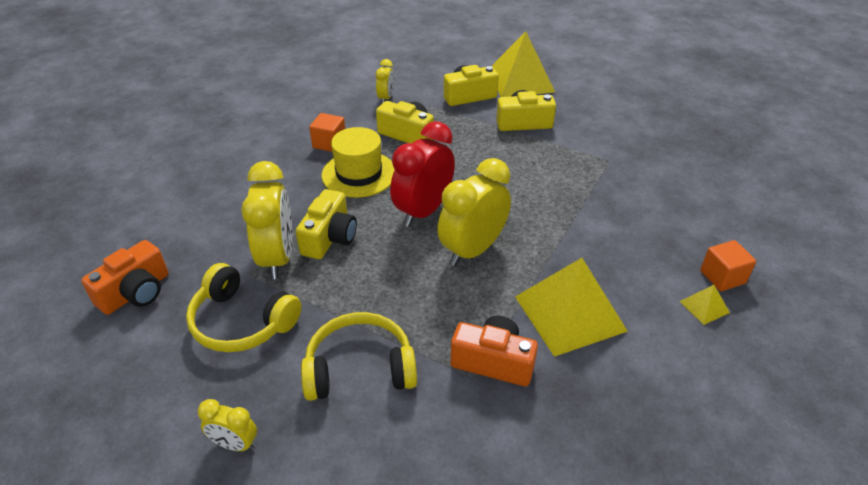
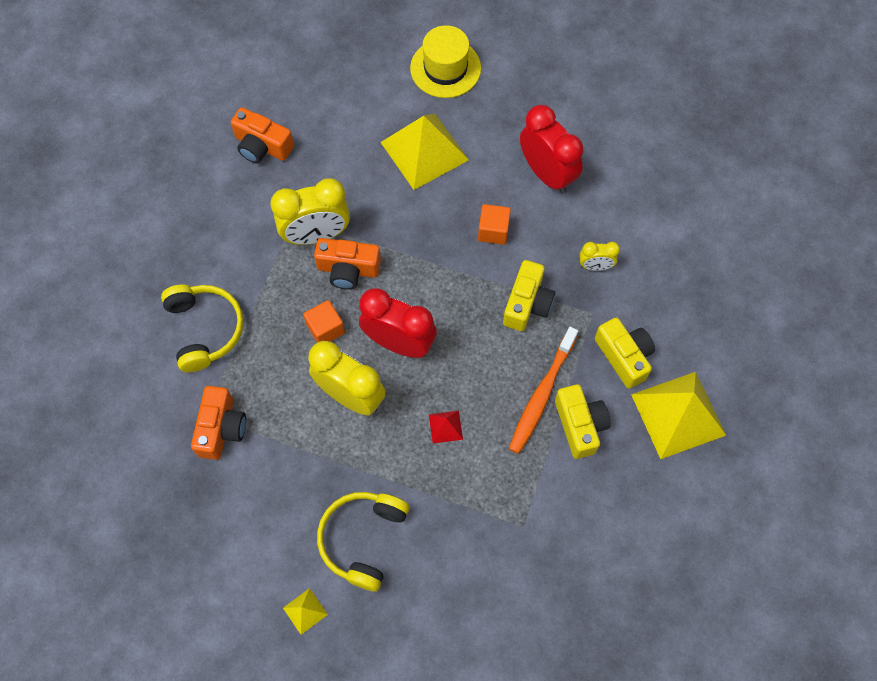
camera: 80 degrees right, 25 degrees up
(235, 444) = (133, 265): yellow clock -> none
(242, 322) = (241, 232): yellow headphones -> yellow headphones (363, 539)
(288, 110) = (547, 174): none -> red clock
(329, 238) = (348, 270): yellow camera -> orange camera
(359, 174) = (447, 272): yellow hat -> yellow hat (445, 68)
(493, 137) = (541, 395): none -> orange toothbrush
(515, 192) = (445, 427): none -> red pyramid
(569, 313) = (281, 487): yellow pyramid -> yellow pyramid (424, 151)
(722, 277) = (348, 634): orange cube -> orange cube (325, 329)

